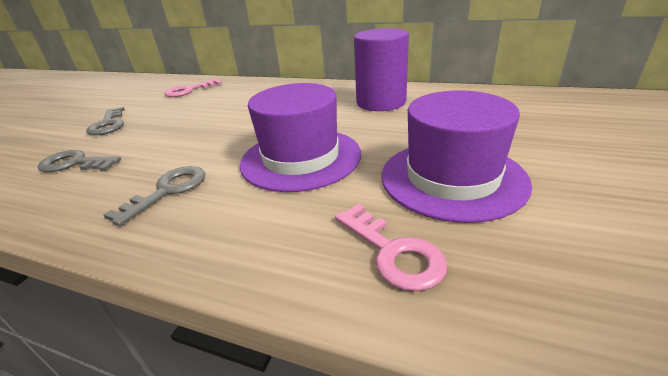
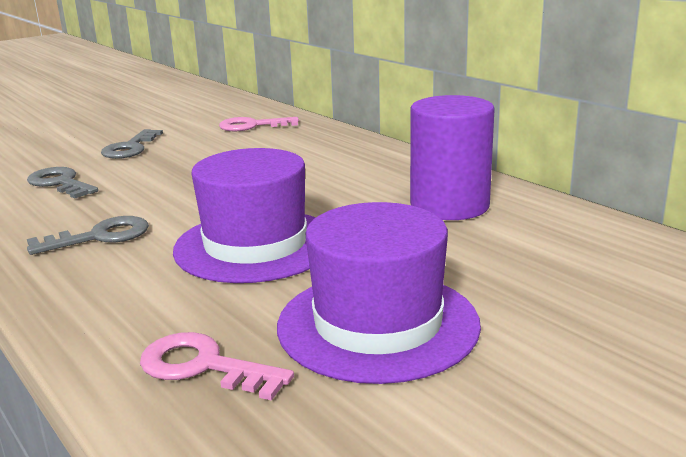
camera: 30 degrees right, 10 degrees down
(393, 252) = (204, 366): pink key -> pink key turned 120 degrees clockwise

